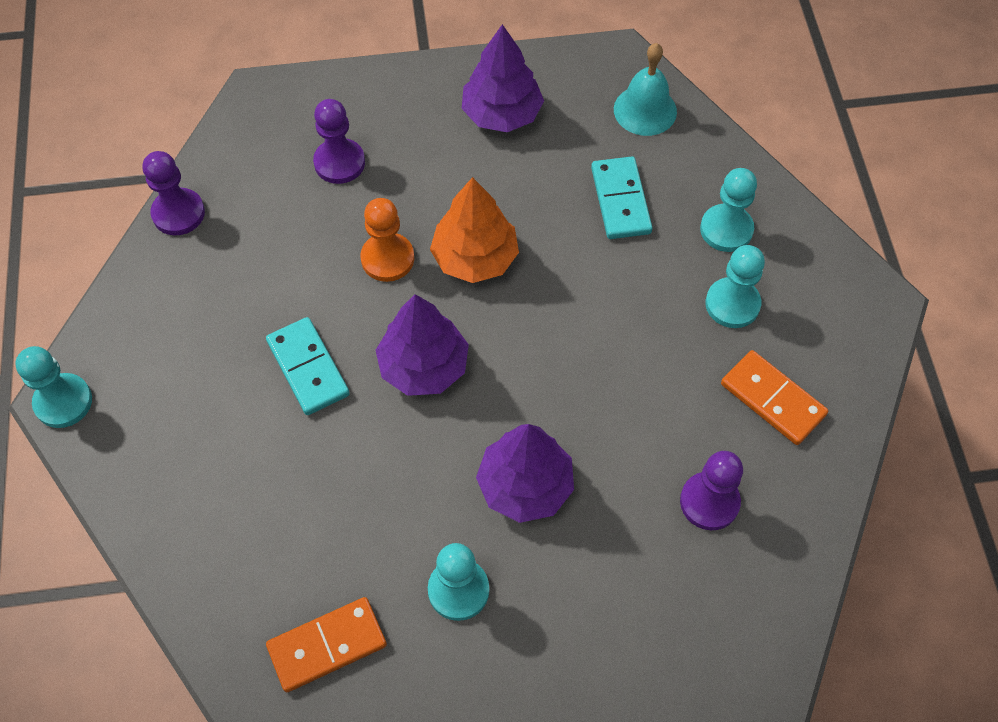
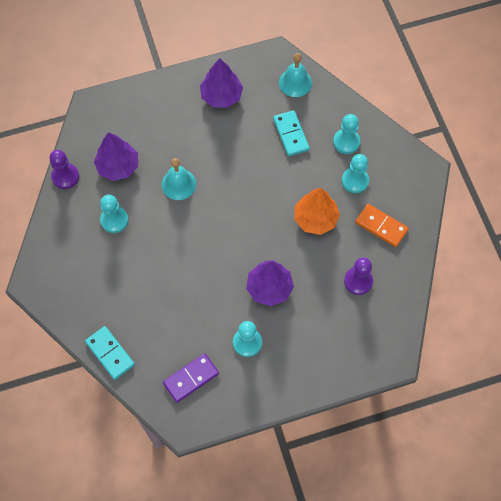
camera: 10 degrees left, 5 degrees up
(63, 402) = (33, 284): turquoise pawn -> turquoise pawn (114, 220)
(308, 368) = (151, 247): turquoise domino -> turquoise domino (110, 353)
(327, 645) = (191, 378): orange domino -> purple domino
(339, 163) = (142, 136): purple pawn -> none
(387, 258) = (178, 184): orange pawn -> turquoise bell
(423, 366) = (208, 237): purple tree -> purple tree (118, 166)
(475, 258) = (223, 177): orange tree -> orange tree (315, 219)

